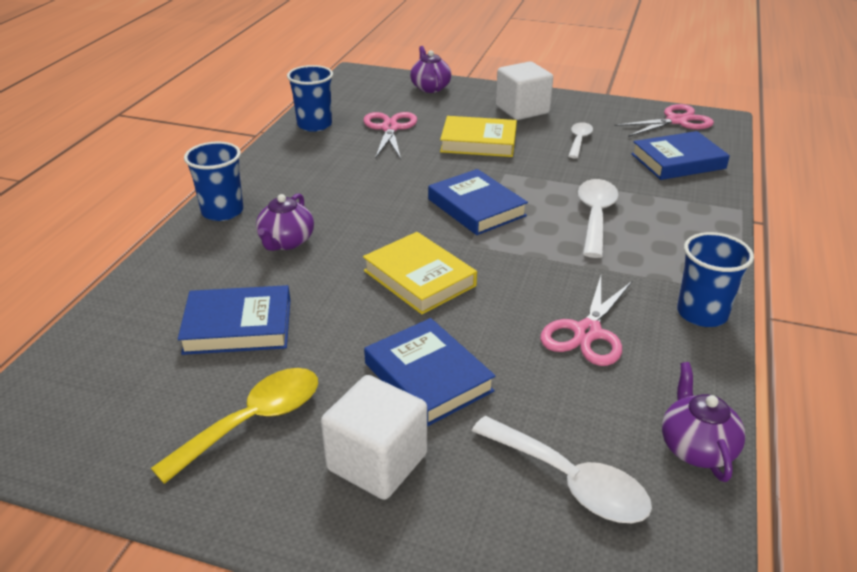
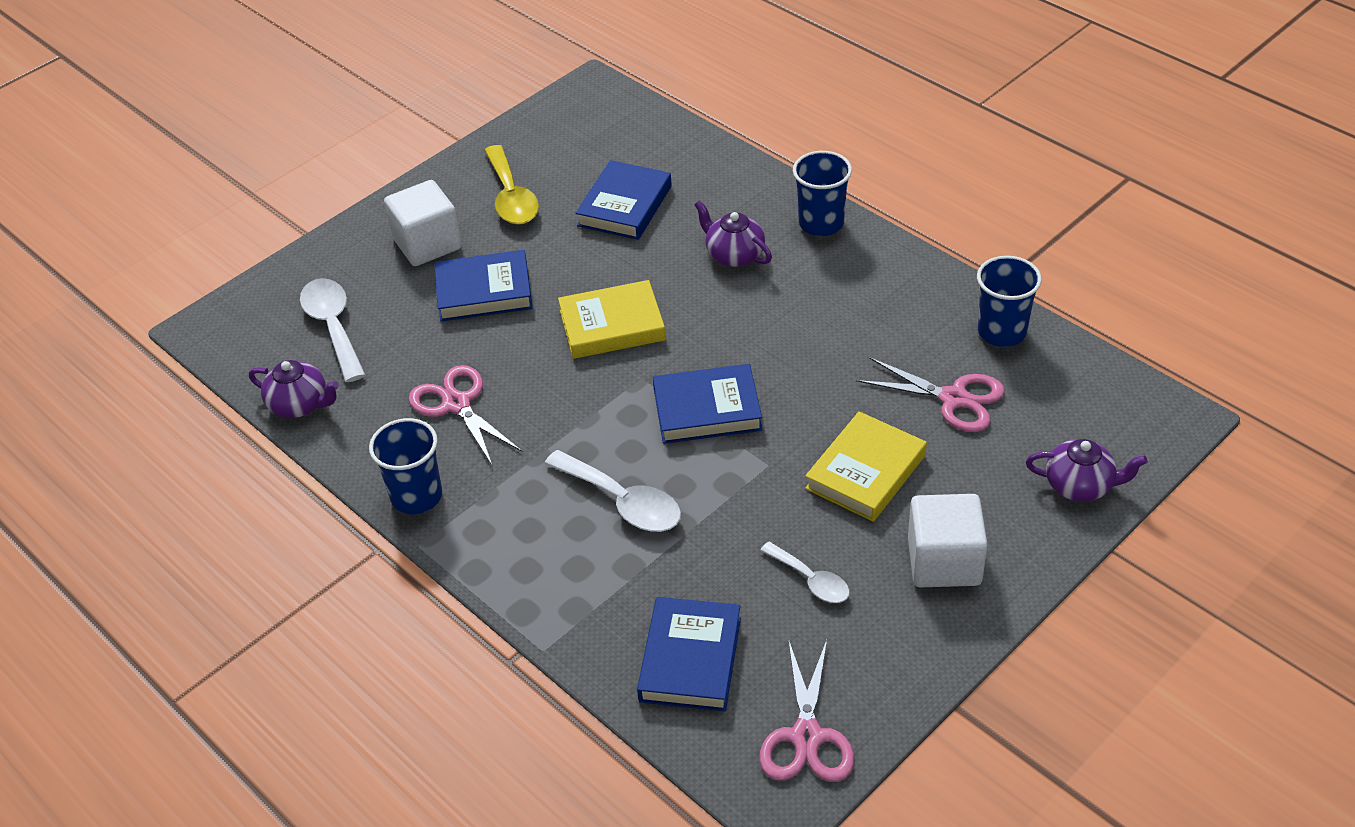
camera: 120 degrees right, 10 degrees up
(570, 481) = (333, 327): white spoon -> white spoon turned 90 degrees clockwise

